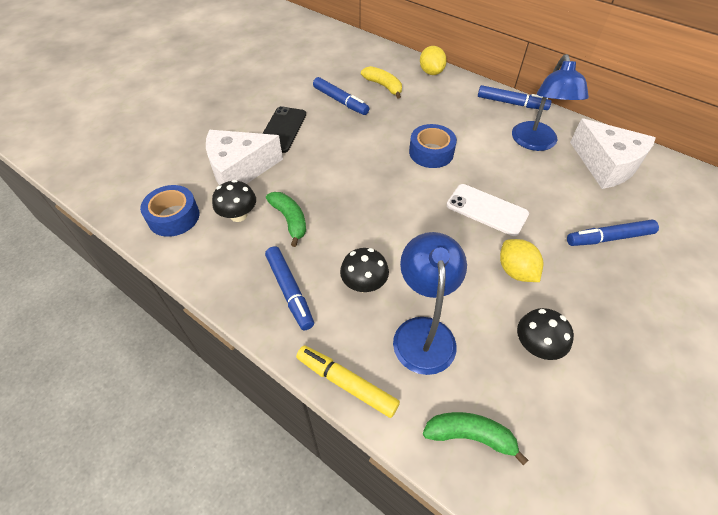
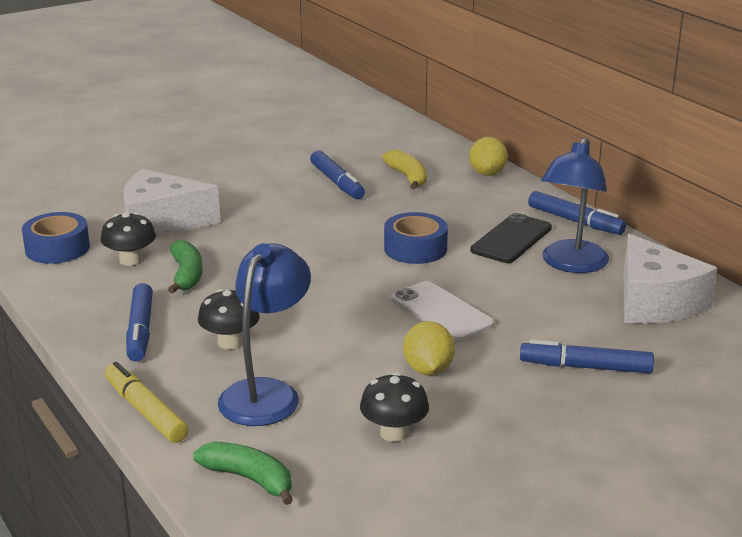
camera: 20 degrees right, 25 degrees down
(282, 129) = (241, 197): black phone -> black phone (511, 239)

